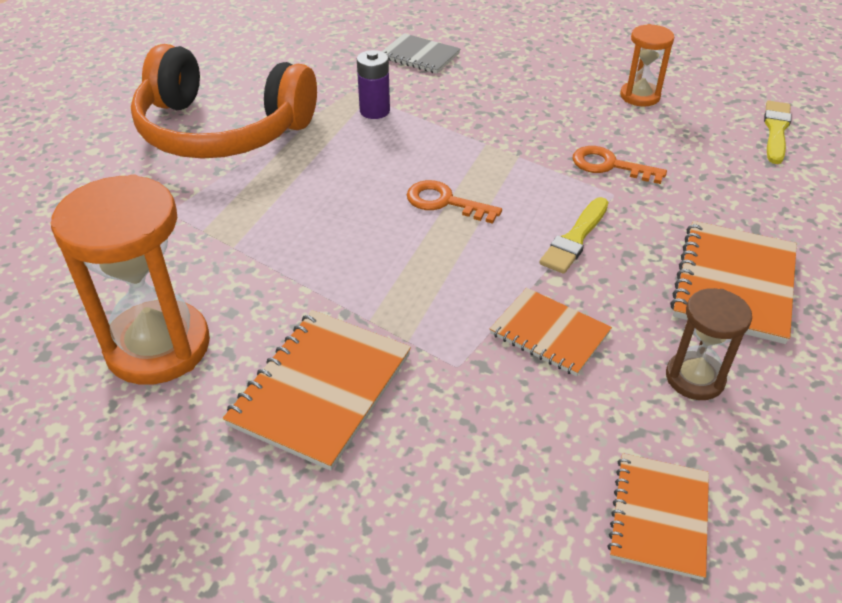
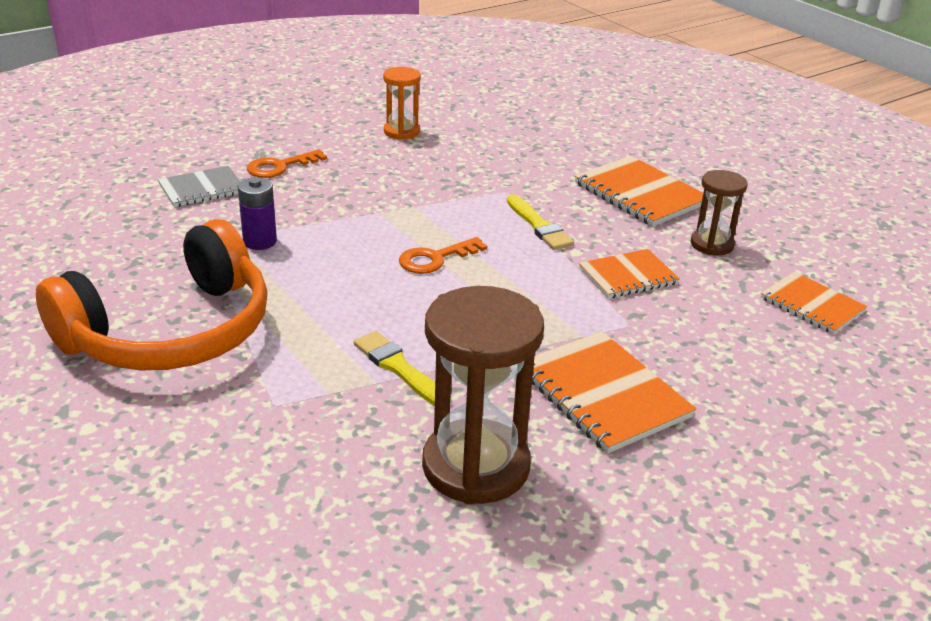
camera: 60 degrees left, 10 degrees down
(158, 346) = (476, 466): orange hourglass -> brown hourglass
(610, 166) = (471, 178): orange key -> orange key (280, 167)
(776, 130) = (504, 110): yellow brush -> yellow brush (399, 368)

